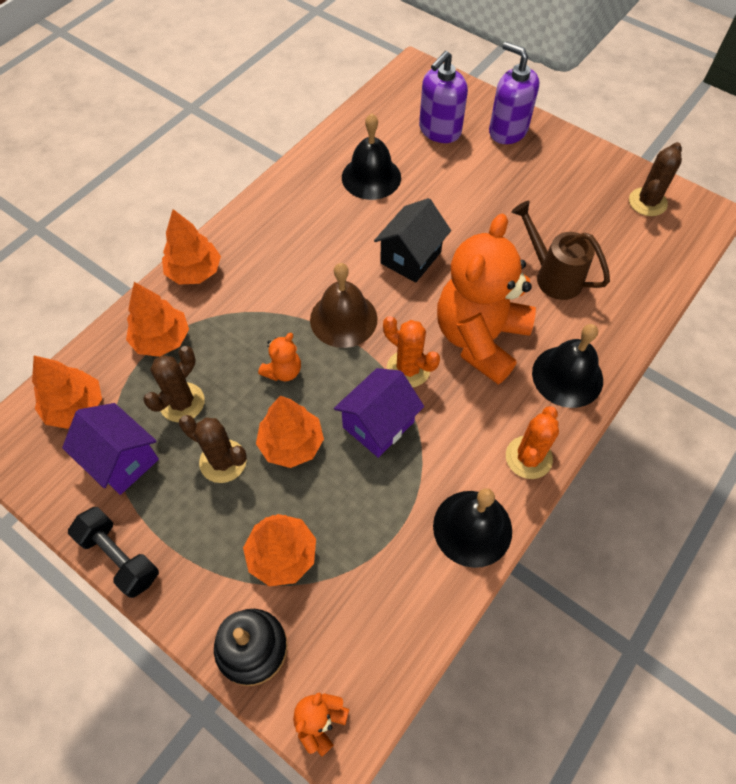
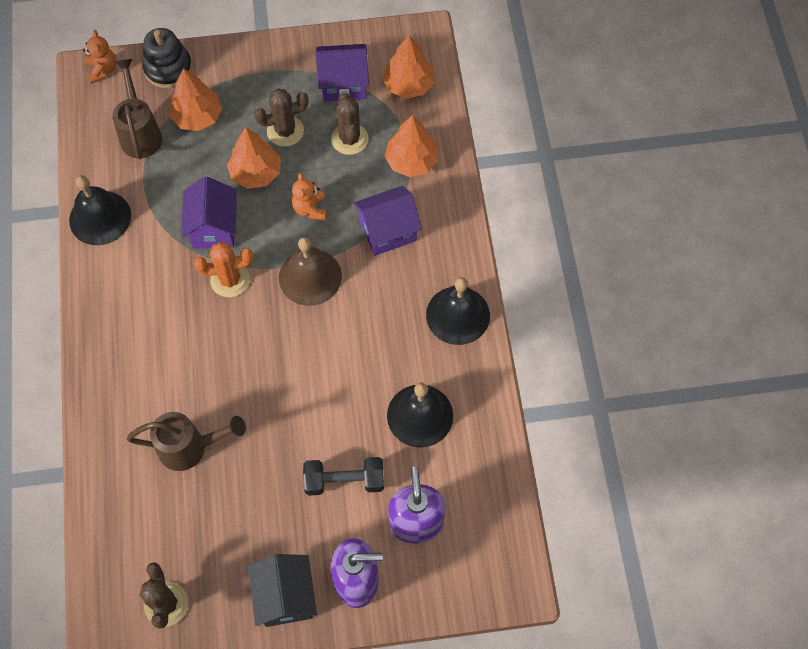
camera: 135 degrees right, 5 degrees up
(119, 557) = (284, 46): black dumbbell -> black dumbbell (344, 481)
(194, 271) = (451, 220): orange tree -> none
(247, 302) = (388, 231): none -> purple house
(353, 591) = (140, 132): none -> brown watering can
(410, 258) = (312, 367): black house -> black house (285, 596)
(480, 339) = (200, 344): orange teddy bear -> none
(528, 457) = (98, 288): orange cactus -> none
(567, 376) = (115, 368): black bell -> black bell (458, 315)

